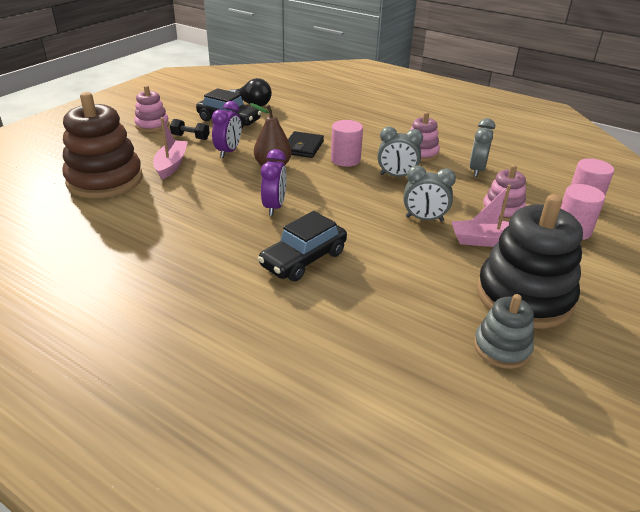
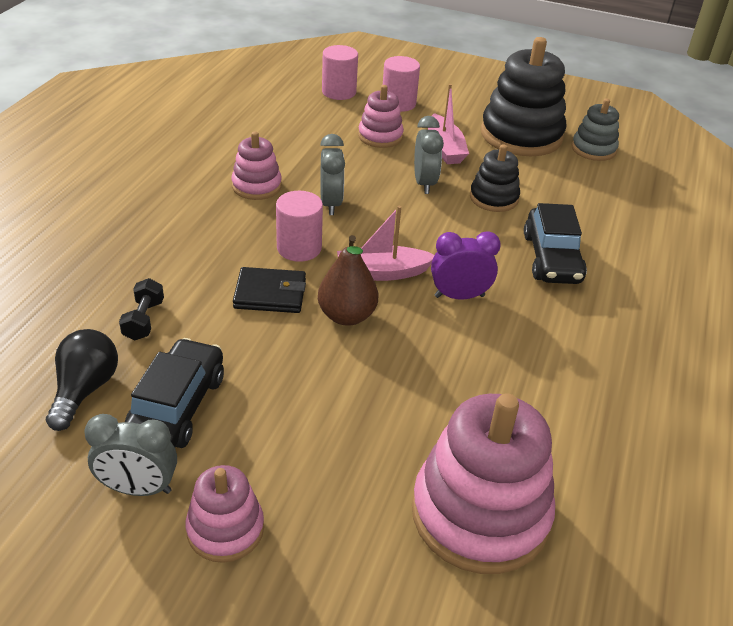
camera: 105 degrees left, 5 degrees up
(105, 180) = (480, 514): brown stacking toy -> pink stacking toy
(171, 165) = (390, 438): pink boat -> pink boat (382, 272)
(190, 137) = (270, 444): black dumbbell -> black dumbbell (144, 320)
(228, 152) = (314, 376): purple clock -> none
(303, 259) = (552, 258): black car -> black car turned 60 degrees clockwise
(399, 250) = (493, 198): none -> black stacking toy
(476, 170) = (291, 147): grey clock -> grey clock (138, 488)

